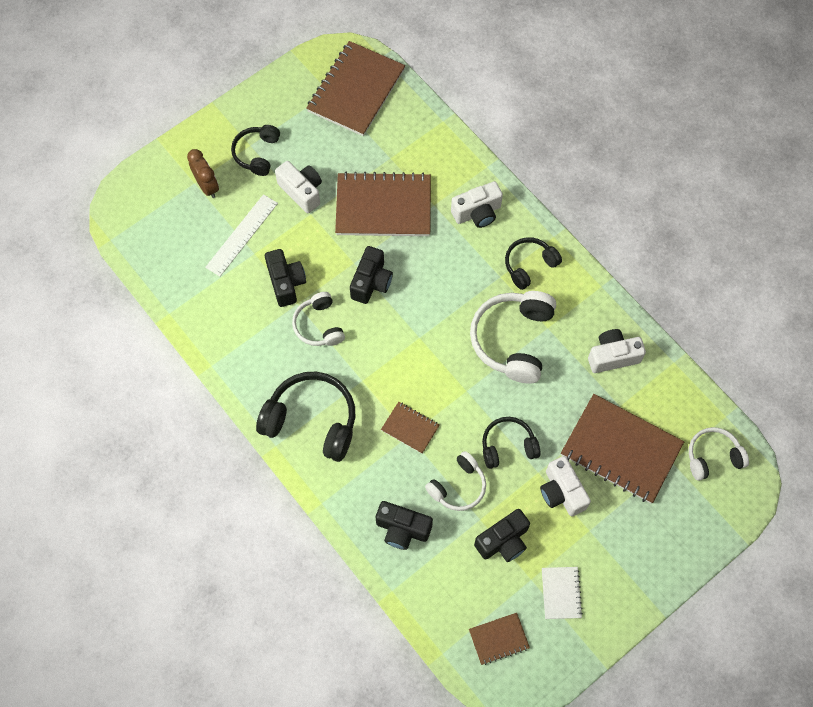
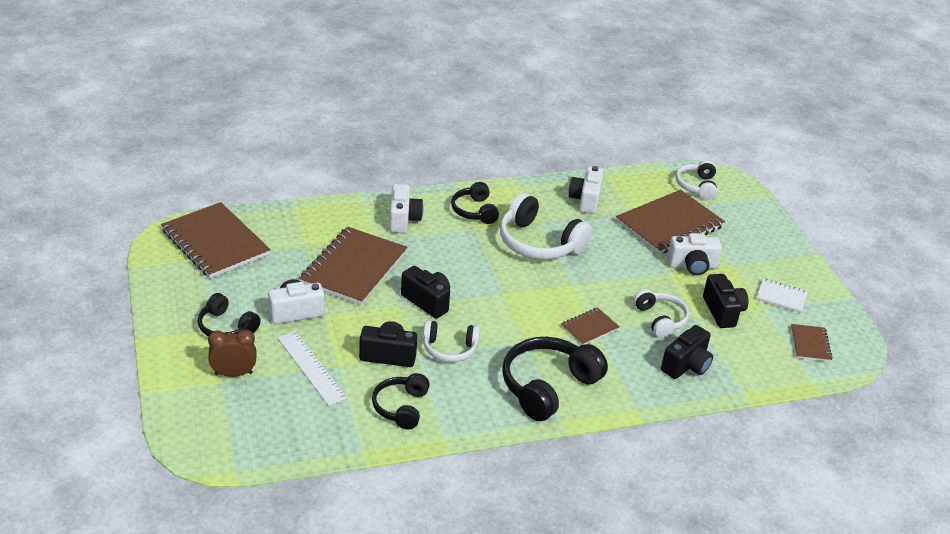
camera: 70 degrees left, 30 degrees down
(508, 446) = (636, 279): black headphones -> black headphones (401, 407)

